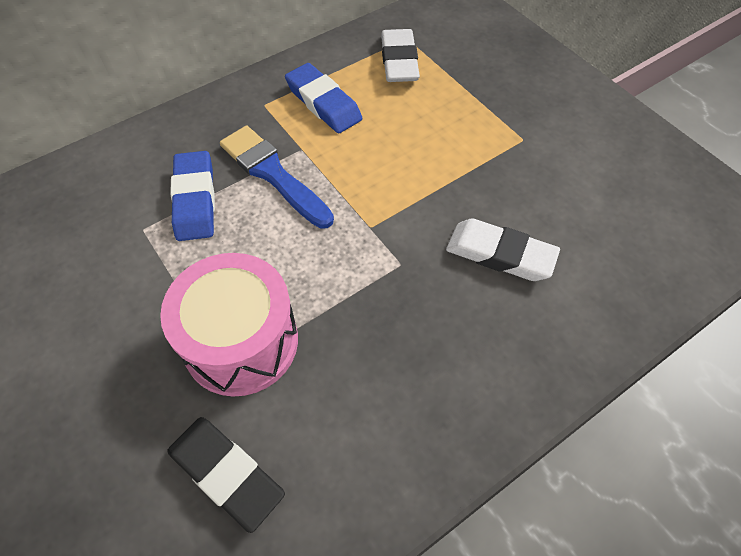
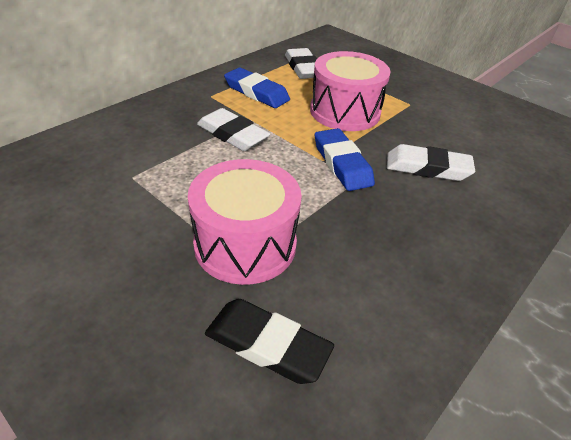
camera: 15 degrees left, 15 degrees down
(195, 200) = (172, 155): blue eraser -> blue eraser (342, 164)
(273, 174) = (232, 134): blue brush -> white eraser
(427, 146) = (345, 111): none -> pink drum

